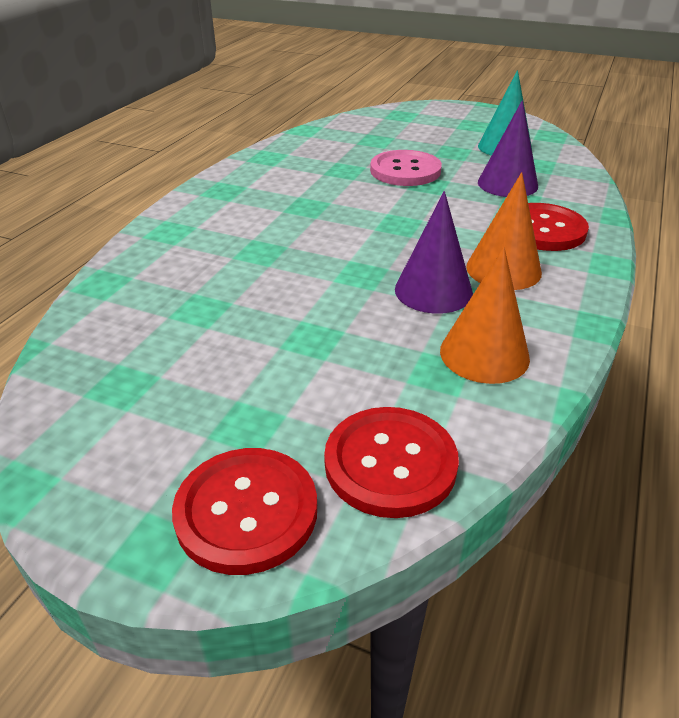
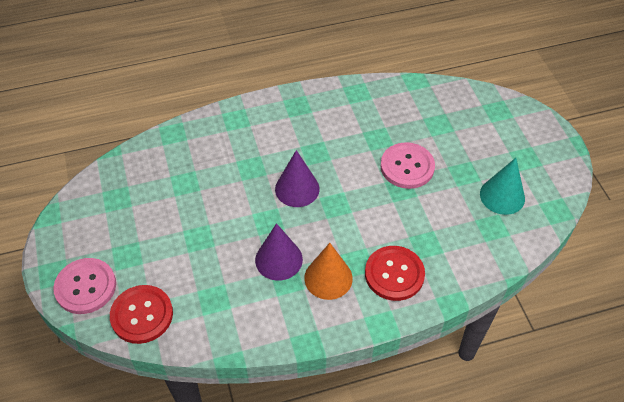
camera: 50 degrees right, 15 degrees up
(246, 511) = (85, 287): red button -> pink button
(484, 354) = (241, 309): orange cone -> none
(507, 184) = (442, 227): purple cone -> purple cone (297, 189)

